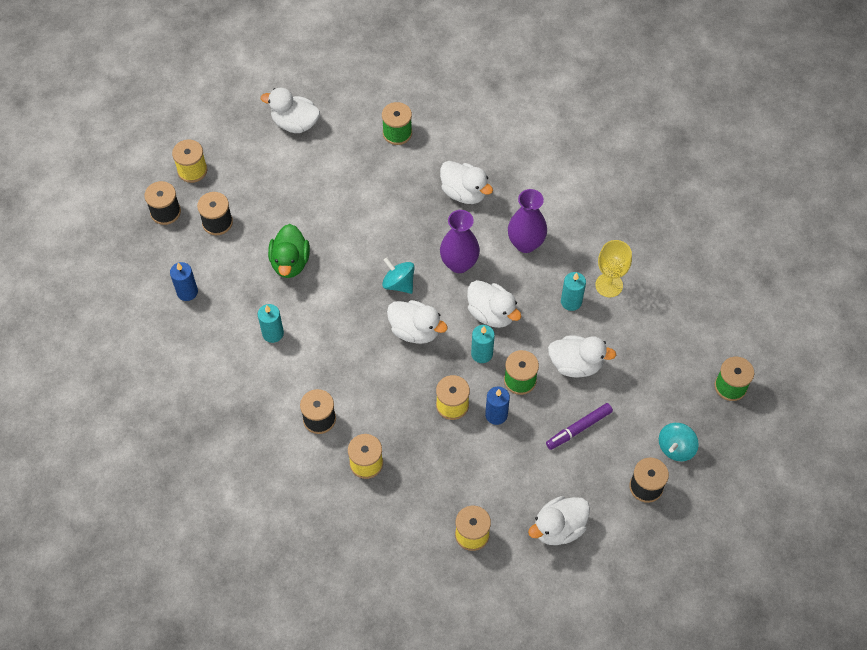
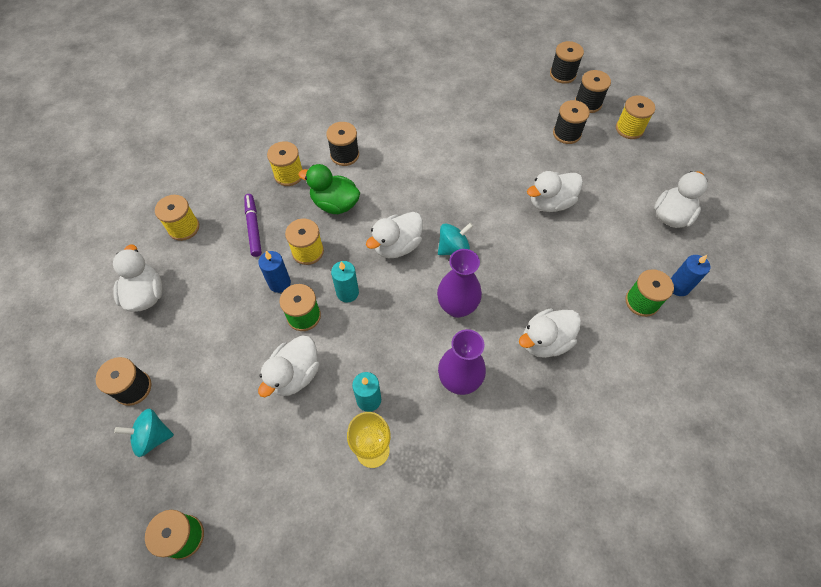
camera: 110 degrees right, 0 degrees up
(126, 243) = (562, 74): none -> black spool
(187, 292) = (501, 101): blue candle -> blue candle (678, 287)
(273, 333) = (439, 144): turquoise candle -> none
(290, 262) = (507, 173): green duck -> green duck (335, 204)
(491, 313) = (387, 316): white duck -> white duck (550, 203)
(579, 428) = (226, 350): purple marker -> purple marker (253, 228)
(676, 448) = (152, 437): turquoise spinning top -> turquoise spinning top turned 60 degrees counterclockwise

